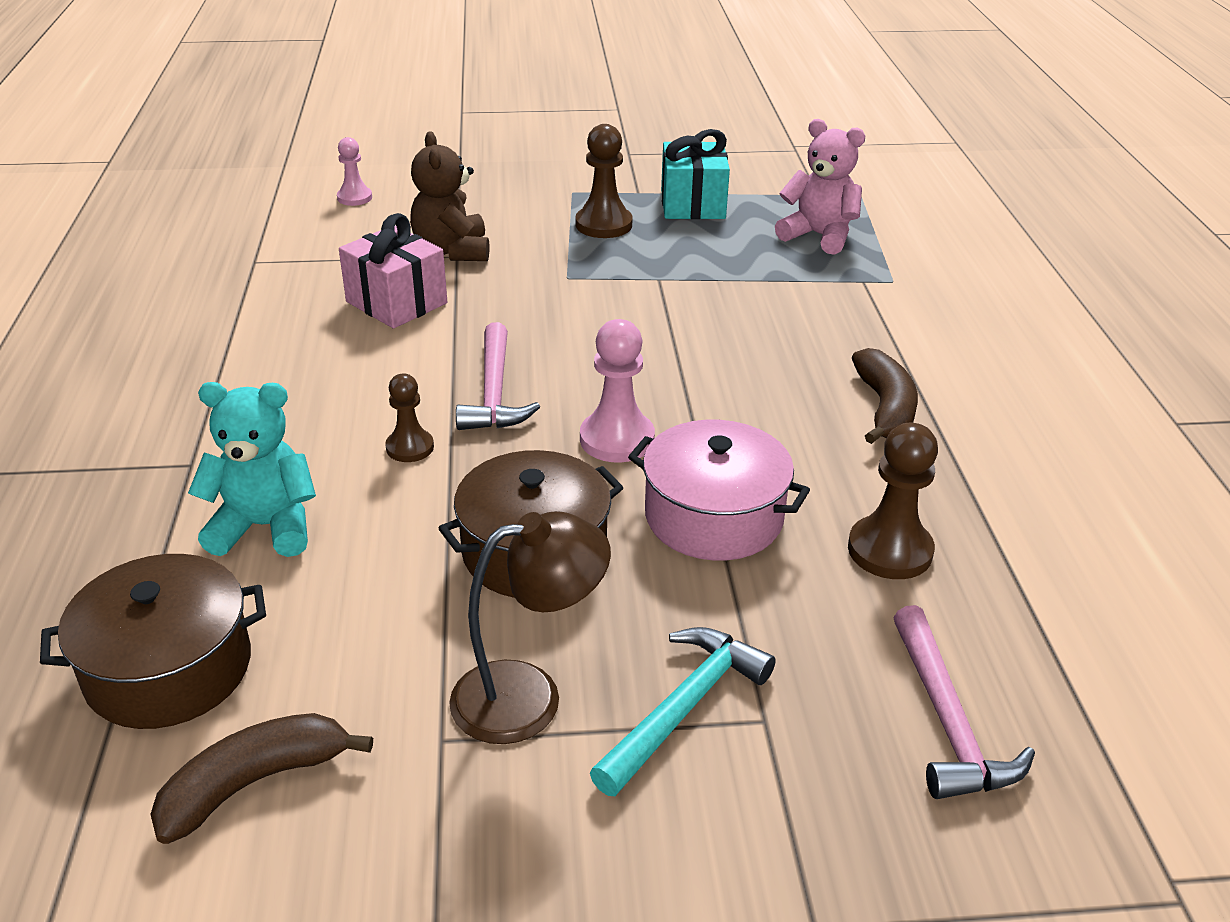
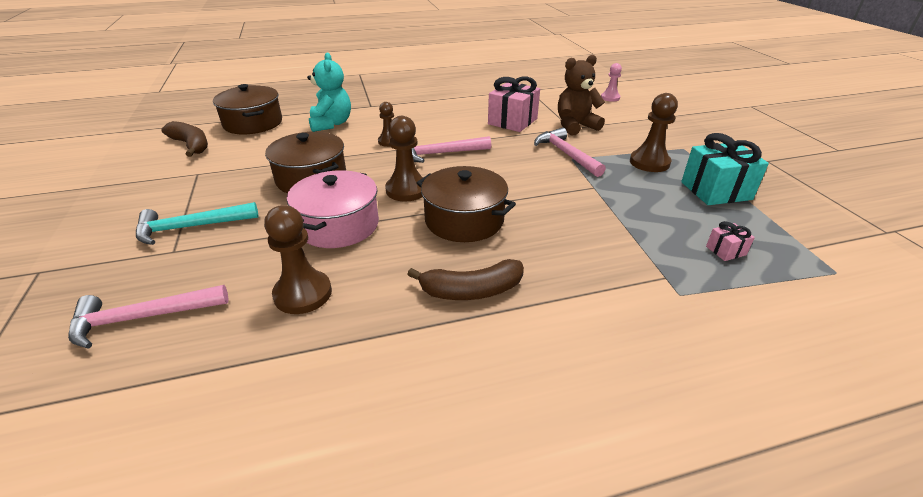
camera: 80 degrees right, 0 degrees up
(529, 696) = (214, 188): brown lamp -> none
(550, 278) = (566, 154): none -> pink hammer
(617, 439) = (407, 190): pink pawn -> brown pawn
(684, 708) = (191, 227): turquoise hammer -> turquoise hammer turned 135 degrees clockwise
(722, 394) = (464, 220): none -> brown pot
(819, 236) = (725, 251): pink teddy bear -> pink gift

